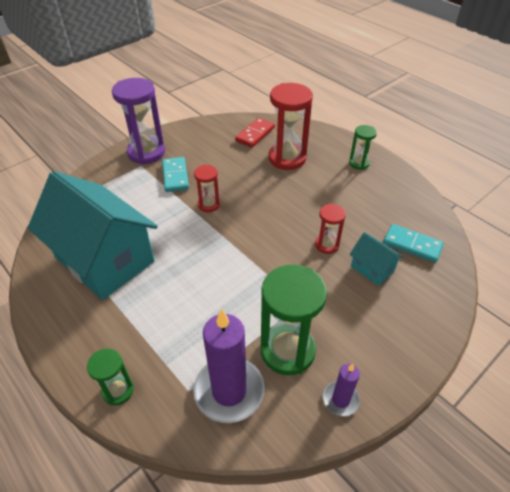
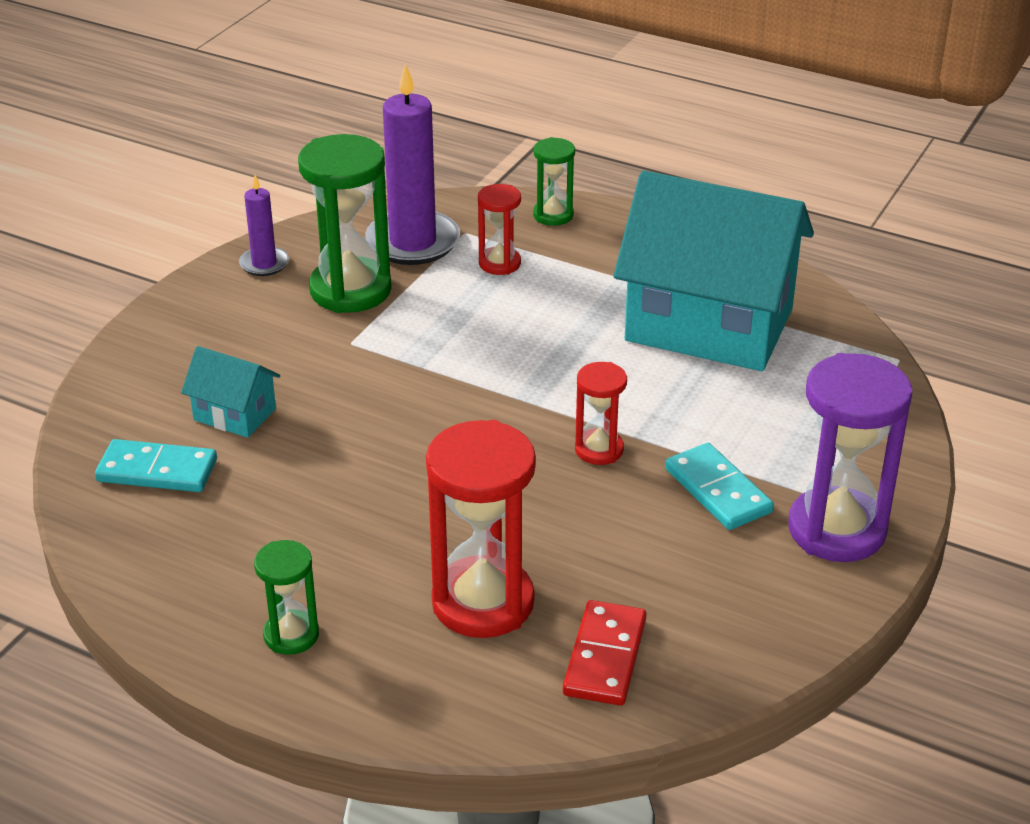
camera: 160 degrees right, 10 degrees down
(327, 245) = (328, 433): red hourglass -> red hourglass (499, 263)

